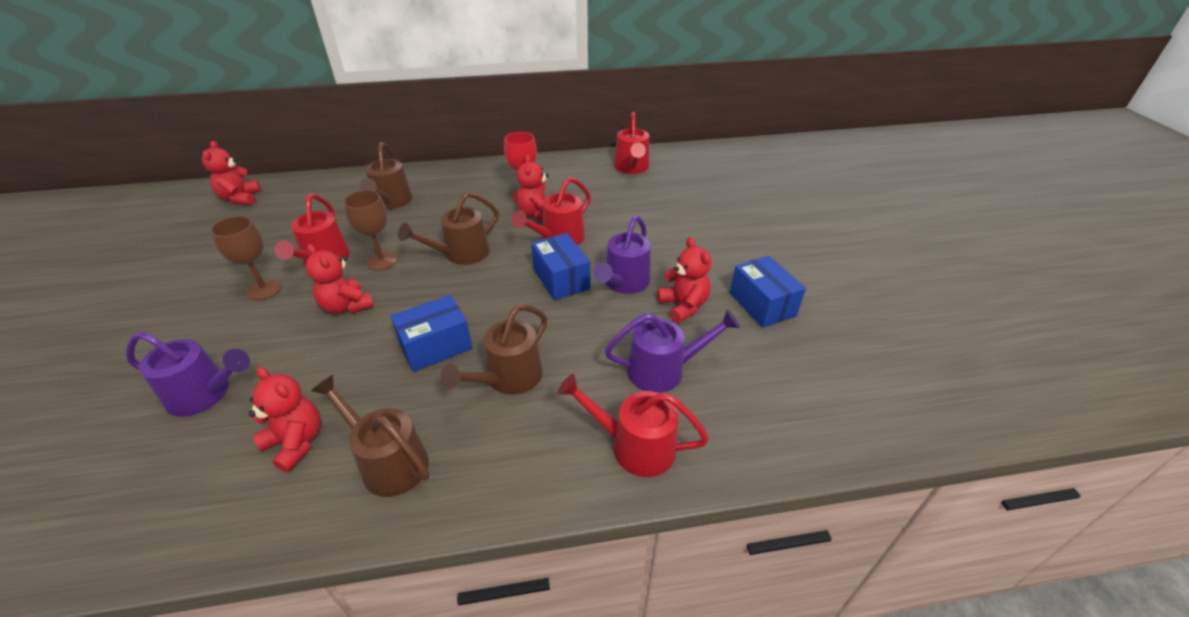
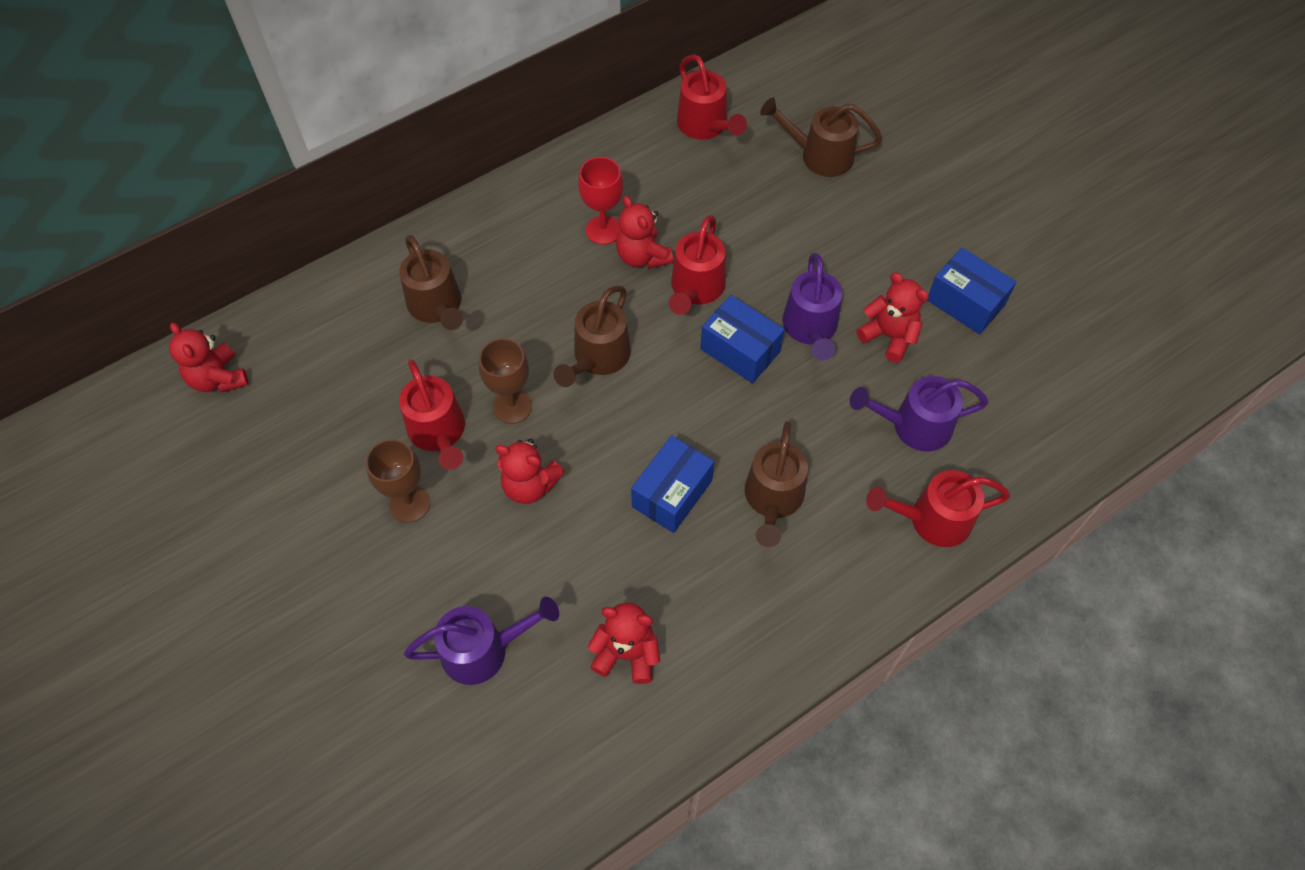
camera: 25 degrees left, 20 degrees up
(388, 461) = (728, 631): brown watering can -> brown watering can (819, 155)
(664, 370) = (913, 426): purple watering can -> purple watering can turned 150 degrees counterclockwise

